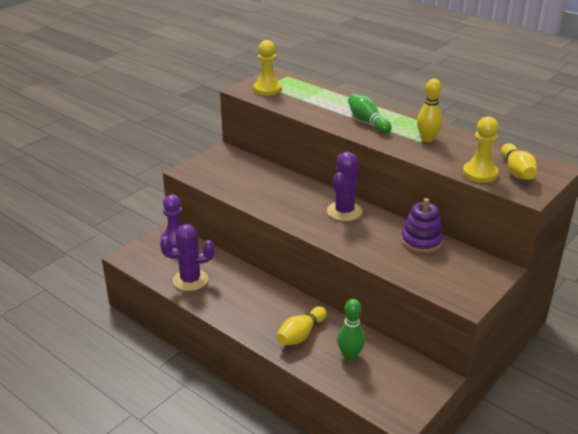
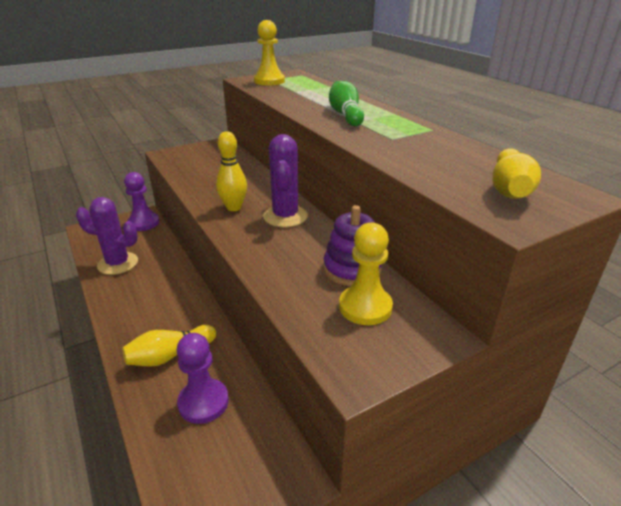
camera: 20 degrees right, 0 degrees up
(344, 211) = (285, 216): purple cactus -> purple cactus turned 45 degrees counterclockwise
(350, 356) = (203, 402): green bowling pin -> purple pawn
(427, 139) = (404, 138): yellow bowling pin -> yellow bowling pin (234, 207)
(480, 173) = (447, 183): yellow pawn -> yellow pawn (365, 307)

